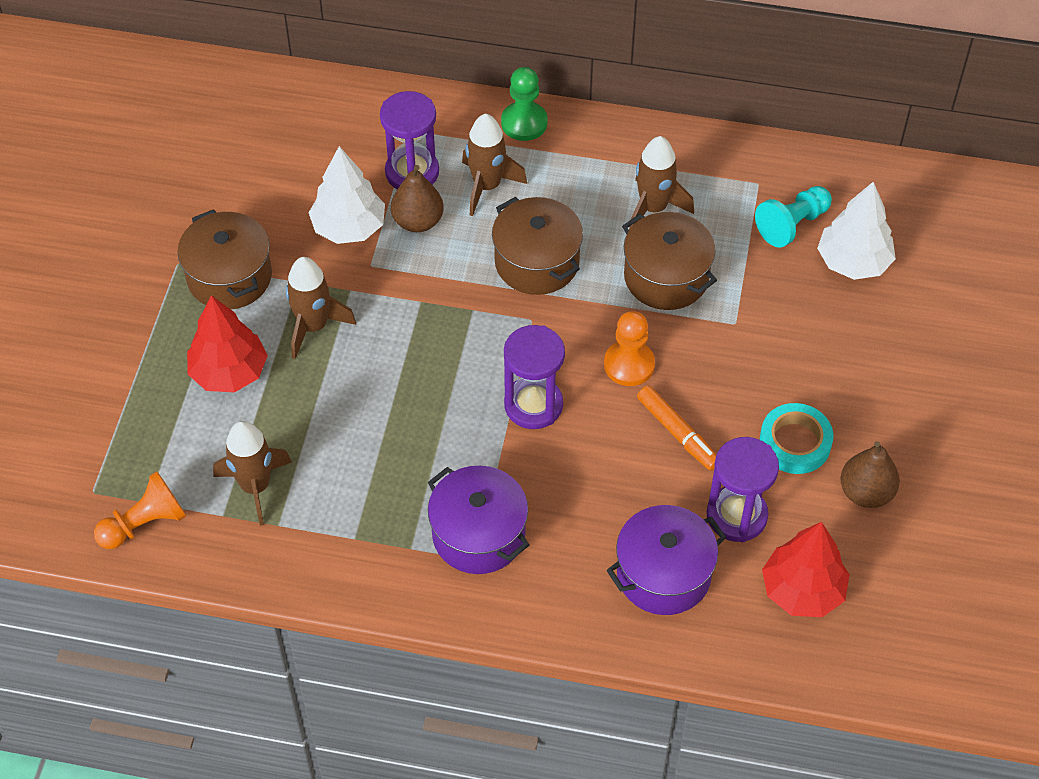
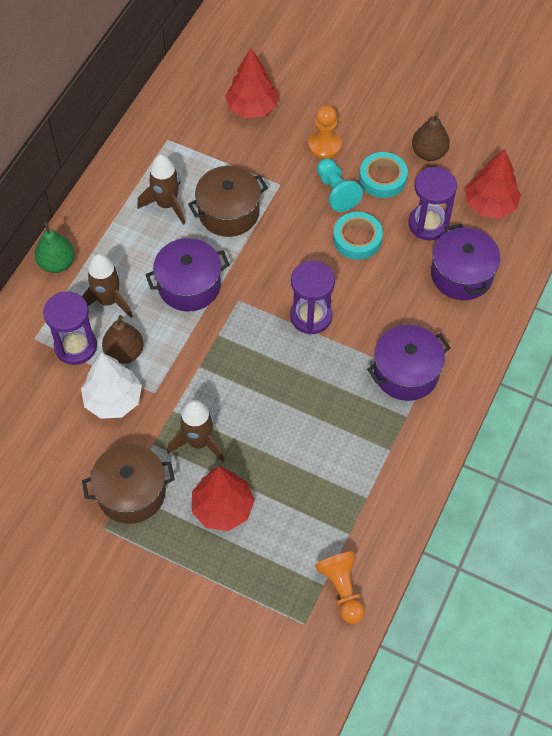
camera: 75 degrees left, 5 degrees up
(255, 486) = (330, 507): brown rocket -> none
(524, 123) = (57, 263): green pawn -> green pear
(537, 262) = (189, 285): brown pot -> purple pot
(629, 365) = (295, 252): orange pawn -> orange pawn (324, 145)
(678, 433) = (357, 239): orange marker -> turquoise tape
(792, 225) = (210, 131): turquoise pawn -> turquoise pawn (336, 192)
(853, 262) = (252, 107): white tree -> red tree

